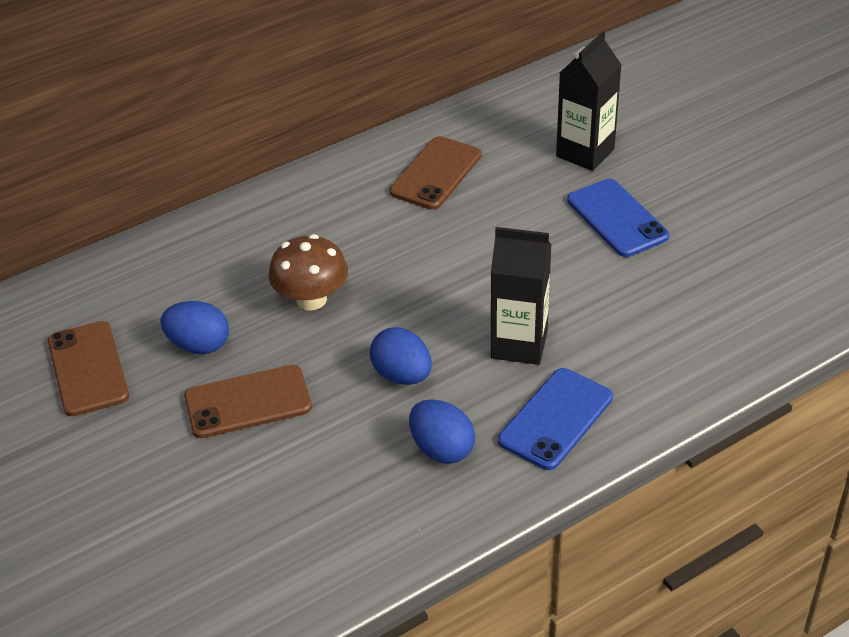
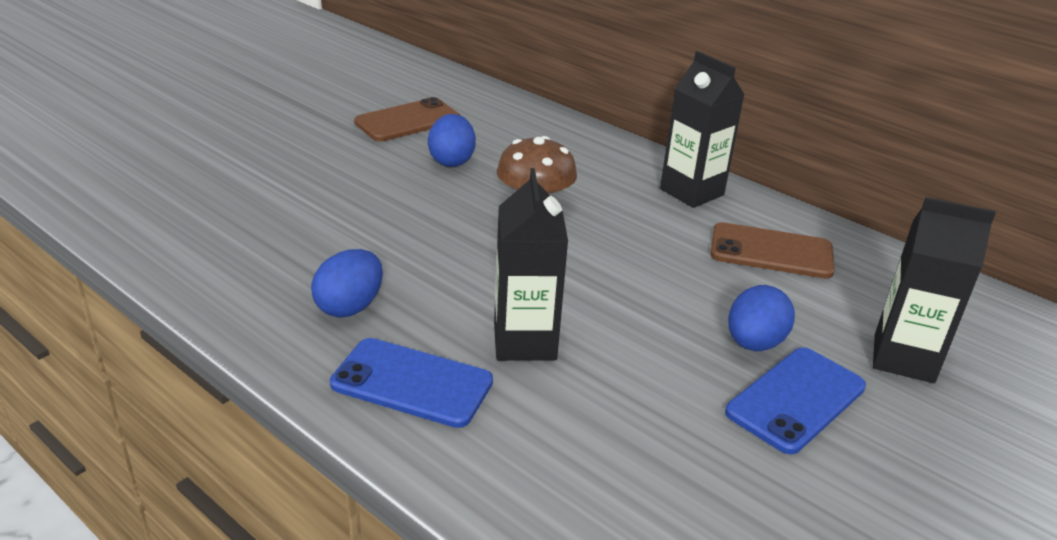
camera: 70 degrees right, 10 degrees down
(248, 402) = (389, 193): brown phone -> none
(326, 192) = (691, 192): none -> black carton
(402, 375) = (449, 269): blue egg -> blue egg (754, 343)

